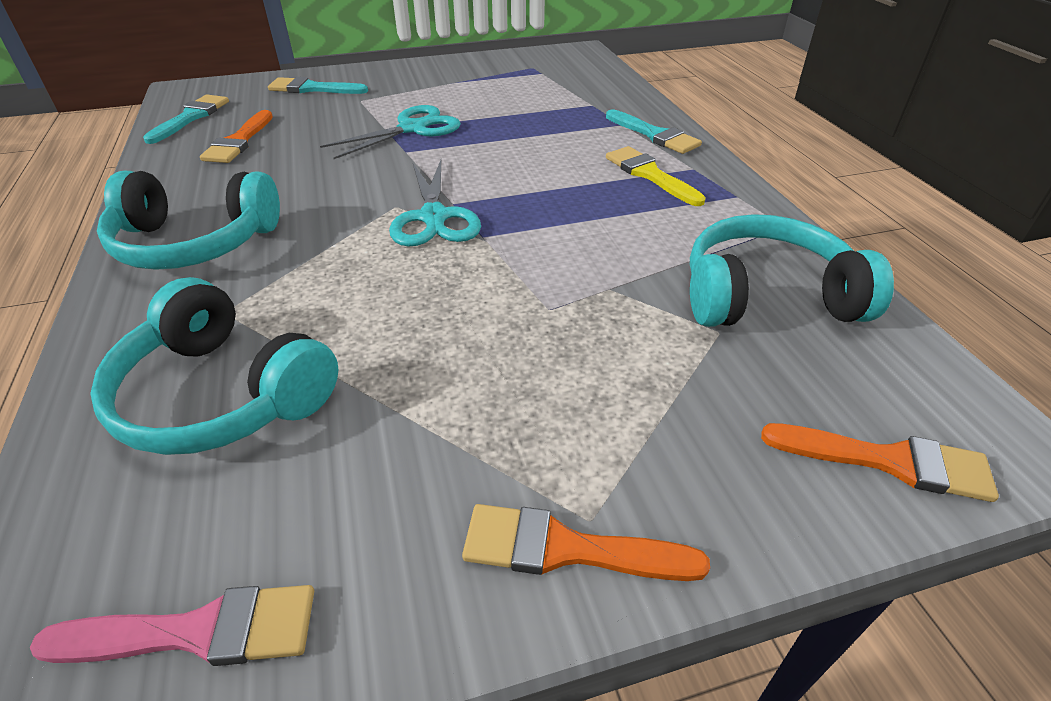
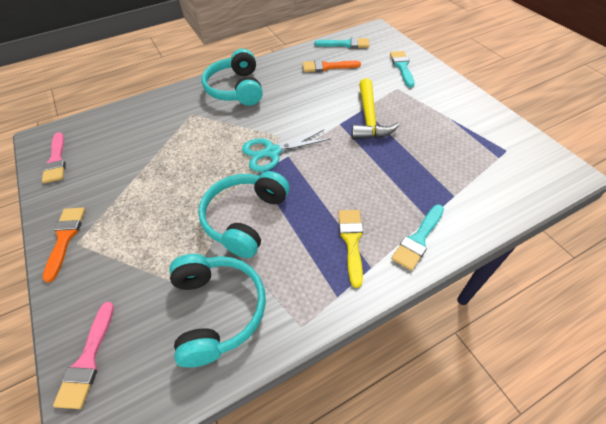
camera: 80 degrees right, 10 degrees up
(222, 394) = (146, 130): turquoise headphones -> turquoise headphones (245, 218)
(412, 129) = (369, 118): turquoise scissors -> yellow hammer
(650, 175) = (351, 241): yellow brush -> yellow brush turned 45 degrees counterclockwise
(888, 461) = (88, 360): orange brush -> pink brush

